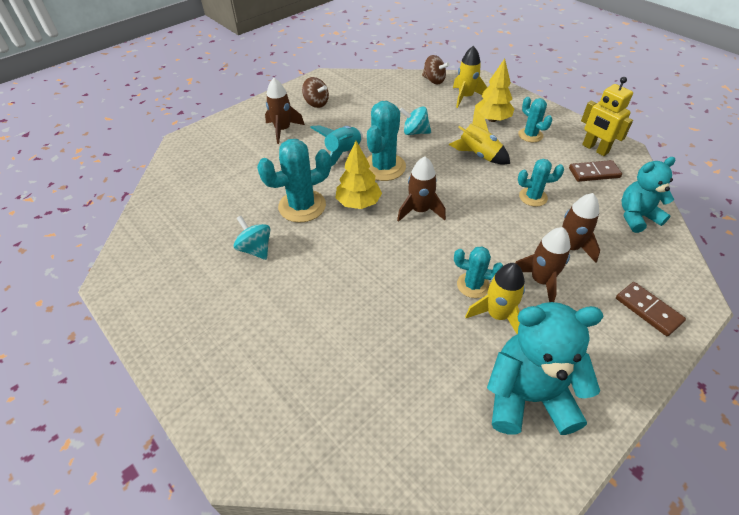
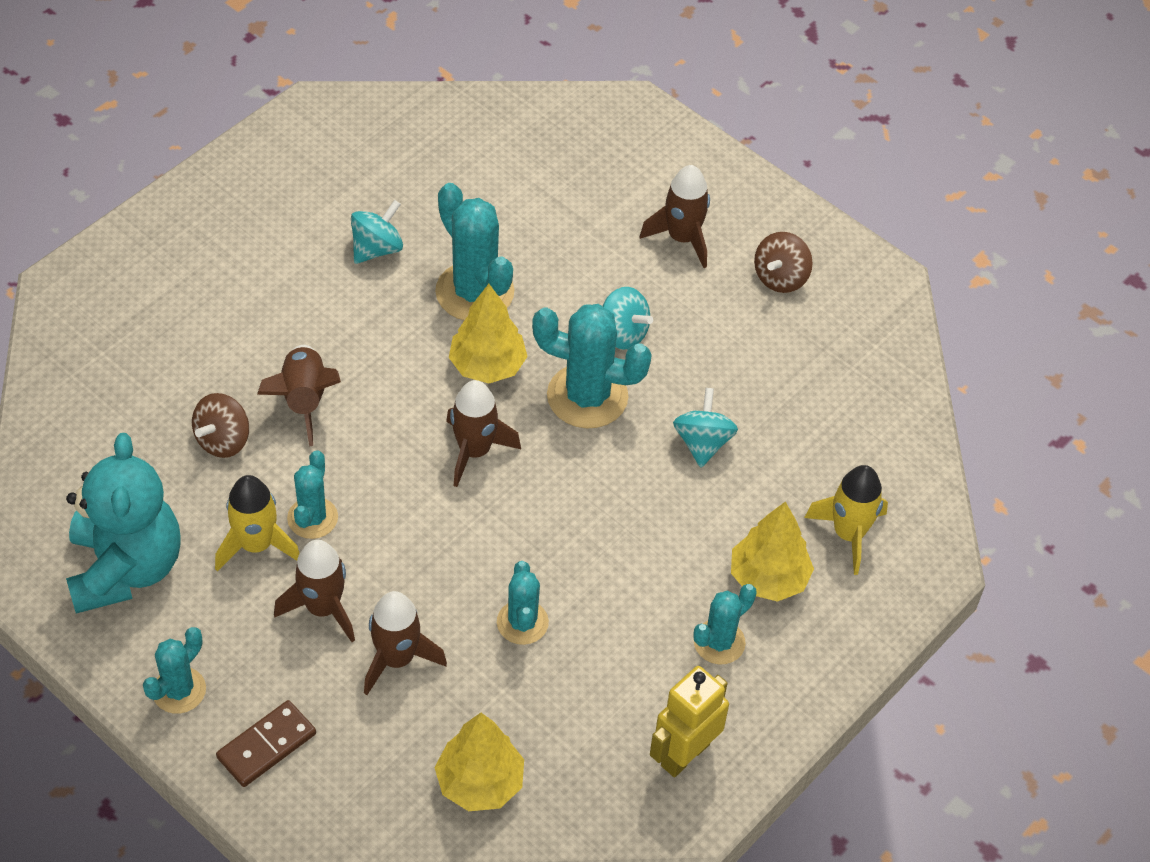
camera: 80 degrees right, 5 degrees up
(343, 153) = (623, 334): turquoise rocket -> turquoise spinning top
(377, 288) = (304, 400): none -> brown rocket
(433, 80) = (908, 476): brown spinning top -> brown spinning top (223, 440)
(478, 155) = (640, 546): yellow rocket -> none
(594, 173) = (604, 737): brown domino -> none
(623, 359) = (179, 690): none -> turquoise cactus
(637, 217) = (480, 783): turquoise teddy bear -> yellow tree

